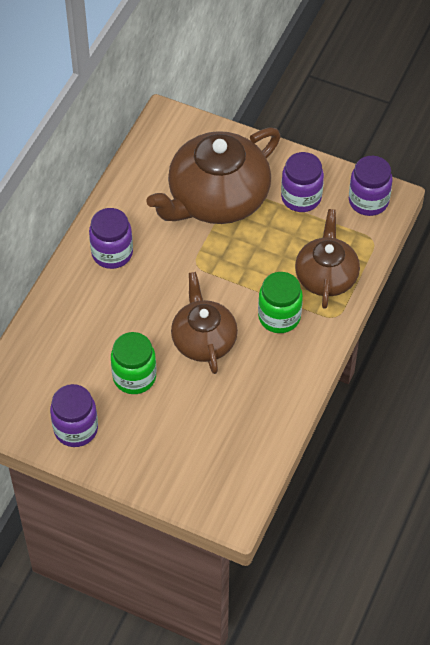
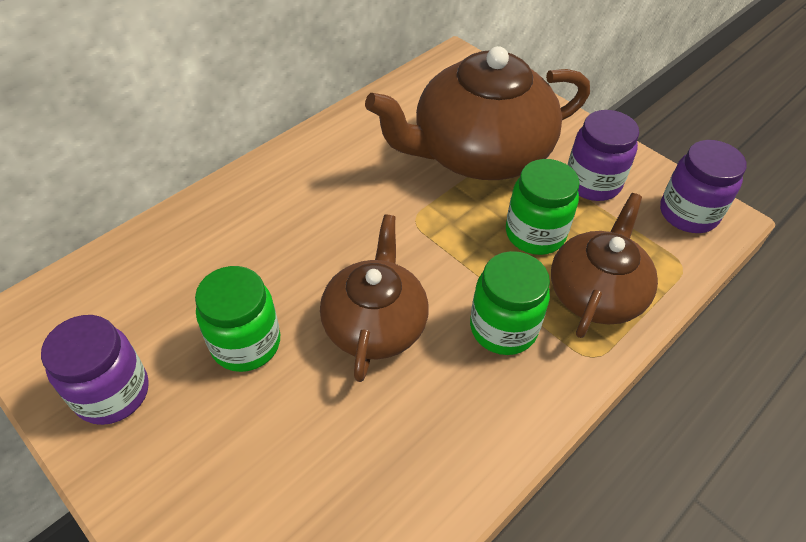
camera: 20 degrees right, 5 degrees down
(112, 253) = (313, 174): purple jar -> none
(276, 248) = (535, 234): none -> green jar

